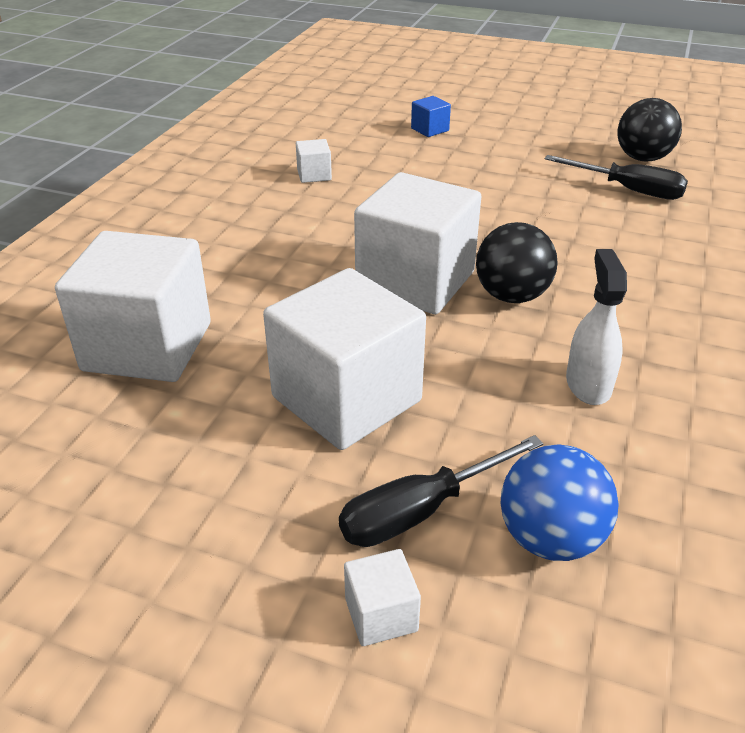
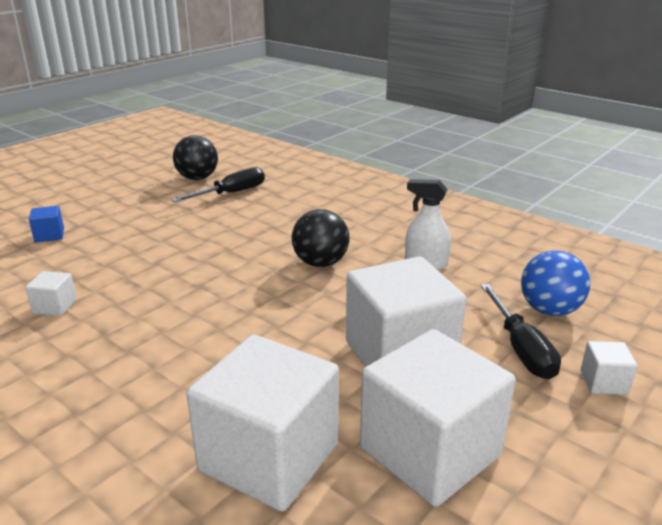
camera: 70 degrees left, 10 degrees down
(415, 281) = (274, 294): white cube -> white cube (430, 452)

